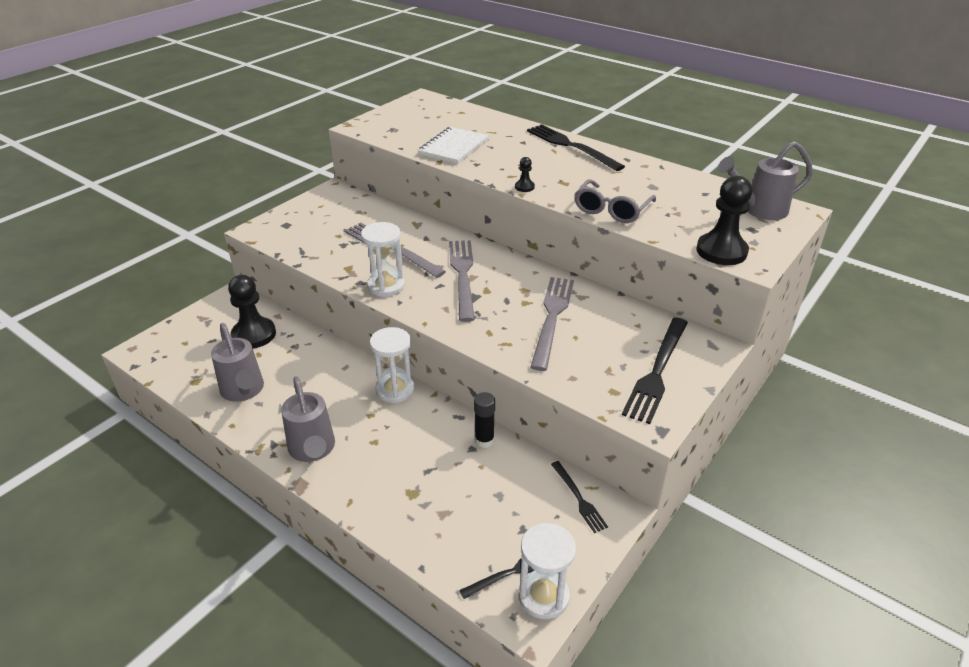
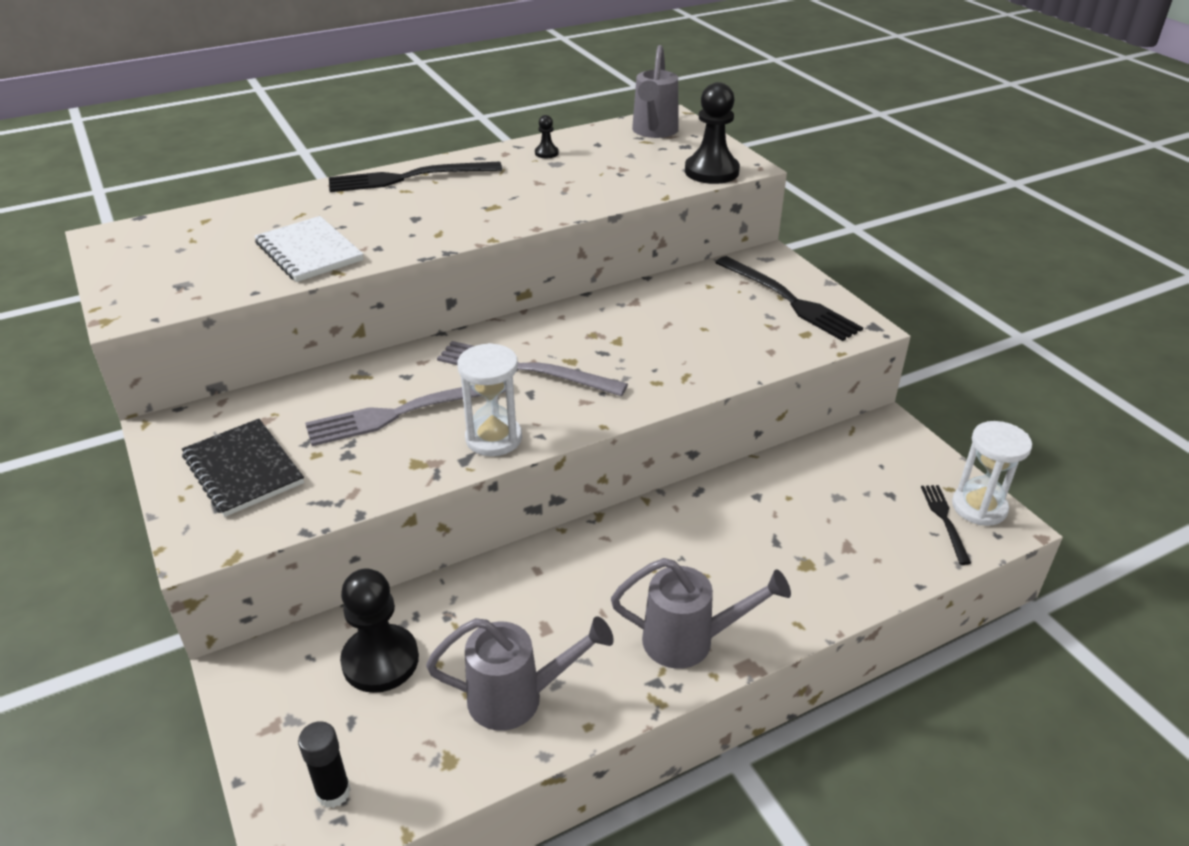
camera: 65 degrees left, 0 degrees up
(315, 220) = (243, 469): none -> black notebook
(395, 389) = (616, 532): white hourglass -> none
(484, 440) = (749, 482): black glue stick -> black glue stick (333, 792)
(524, 187) = (477, 232): black pawn -> black pawn (546, 153)
(552, 318) = (660, 332): grey fork -> none
(578, 498) = (863, 443): black fork -> none
(611, 210) = (583, 199): grey glasses -> none

